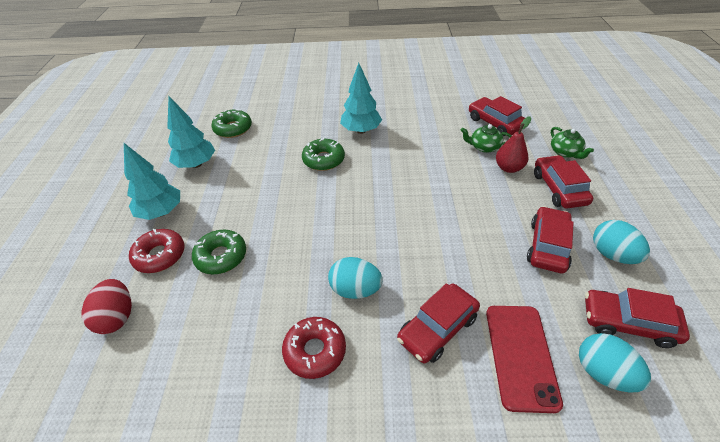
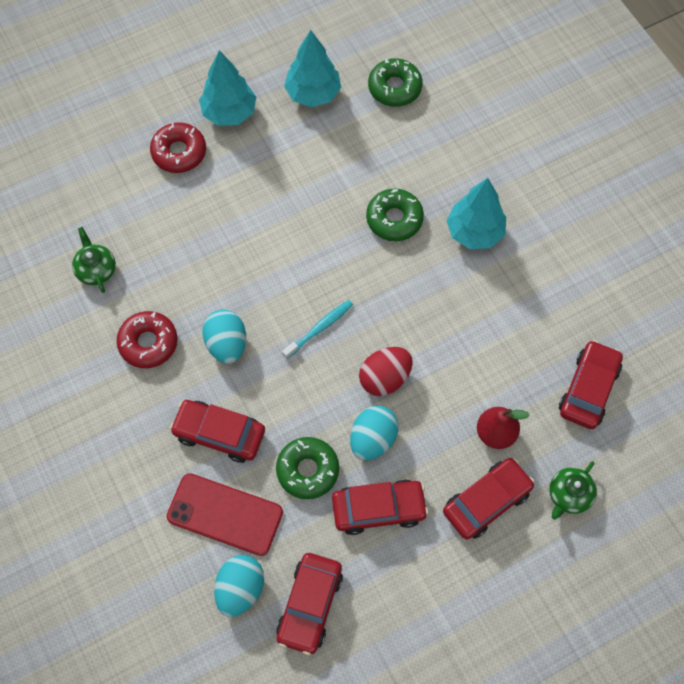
camera: 60 degrees right, 20 degrees up
(117, 317) = (104, 168): red egg -> red egg (385, 378)
(221, 256) = (205, 205): green donut -> green donut (307, 470)
(379, 226) = (319, 328): none -> turquoise toothbrush
(484, 147) = (524, 391): green teapot -> green teapot (96, 269)
(521, 355) = (225, 514): red phone -> red phone turned 45 degrees clockwise
(612, 254) = (400, 579): turquoise egg -> turquoise egg (373, 439)
(628, 323) = (310, 605): red car -> red car turned 150 degrees counterclockwise

